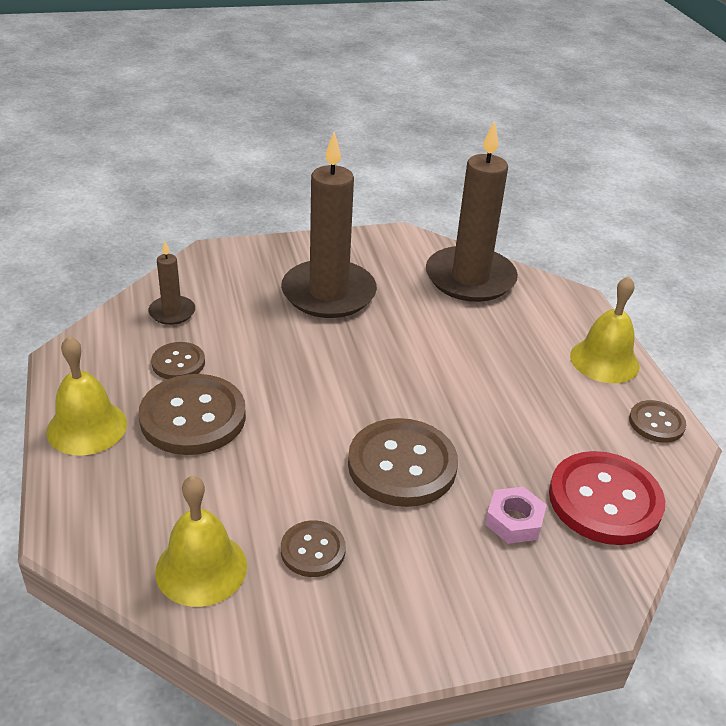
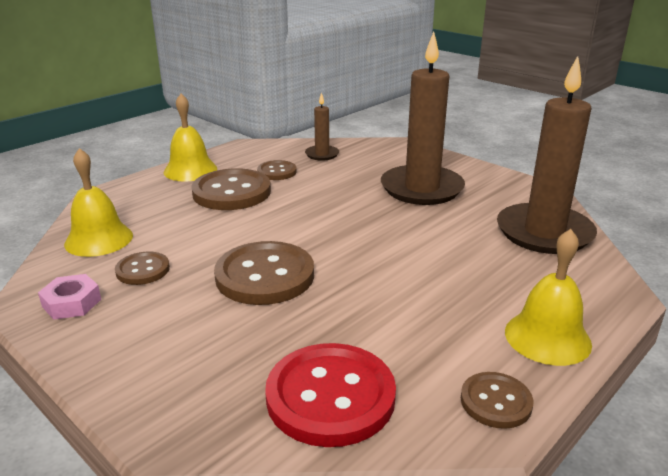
camera: 60 degrees right, 10 degrees down
(514, 520) = (251, 348): pink nut -> pink nut (72, 303)

